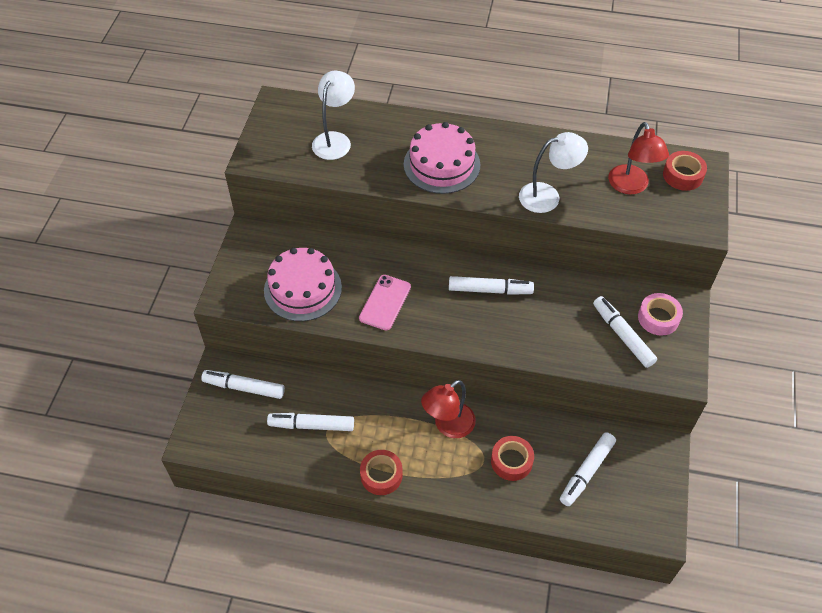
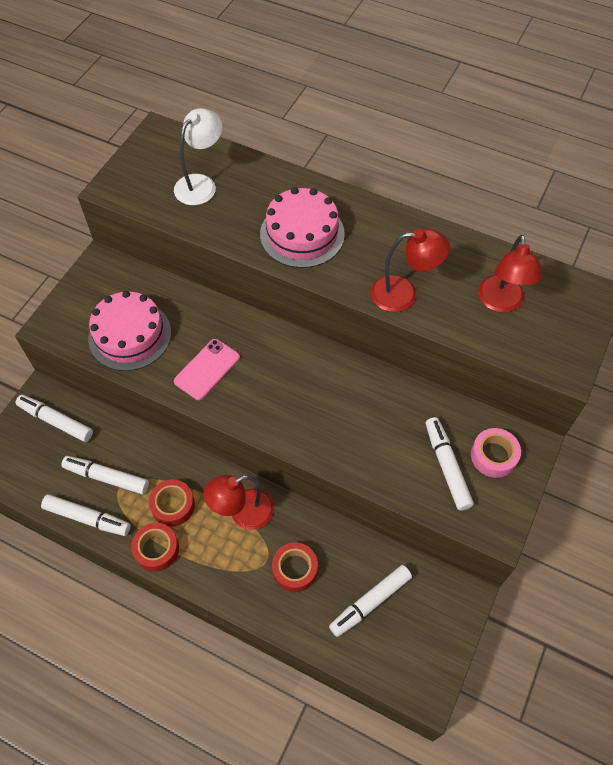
camera: 15 degrees right, 5 degrees up
(490, 290) = (321, 381): white marker -> white marker (87, 518)
(547, 196) = (403, 294): white lamp -> red lamp
(682, 175) = (565, 302): red tape -> red tape (173, 505)

